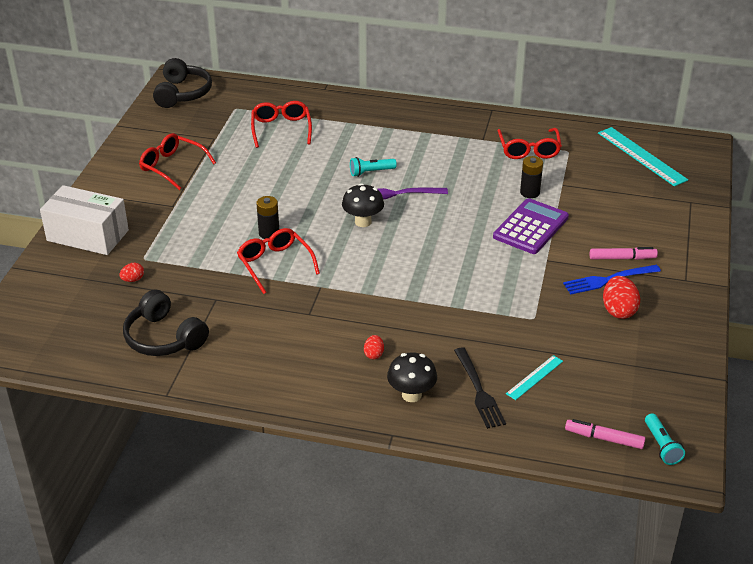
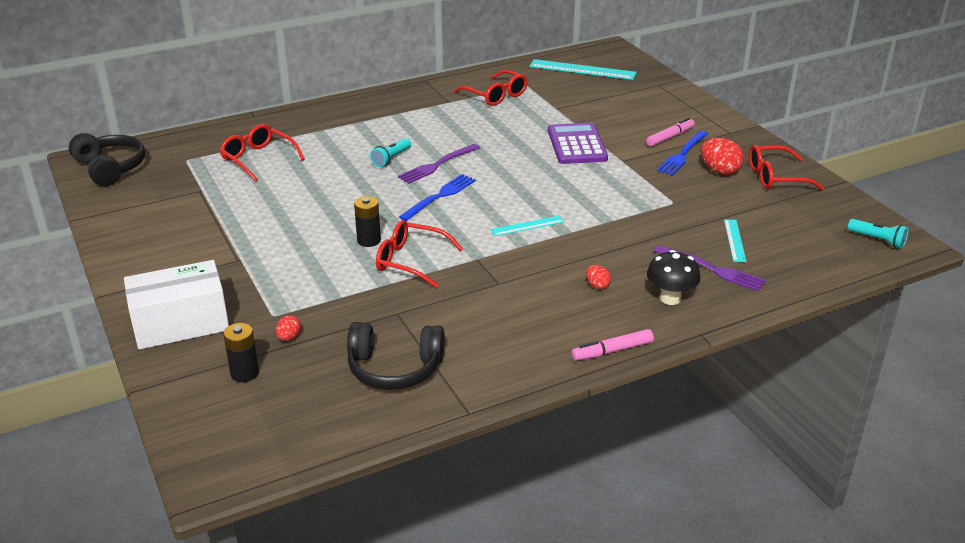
camera: 40 degrees left, 5 degrees down
(172, 166) = (189, 229): red glasses -> red glasses (775, 177)
(363, 222) = (439, 196): black mushroom -> blue fork
(391, 279) = (527, 226): none -> turquoise ruler
(479, 390) = (712, 269): black fork -> purple fork
(530, 192) = (540, 123): black battery -> black battery (245, 373)
(604, 439) = (839, 255): pink marker -> pink marker (612, 351)

